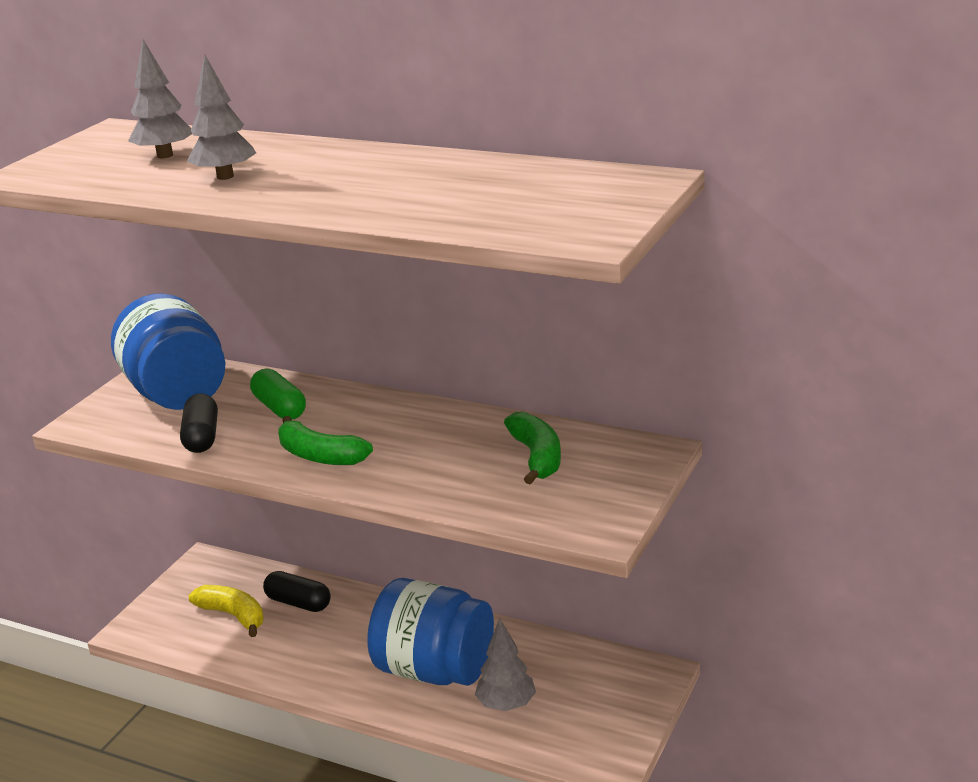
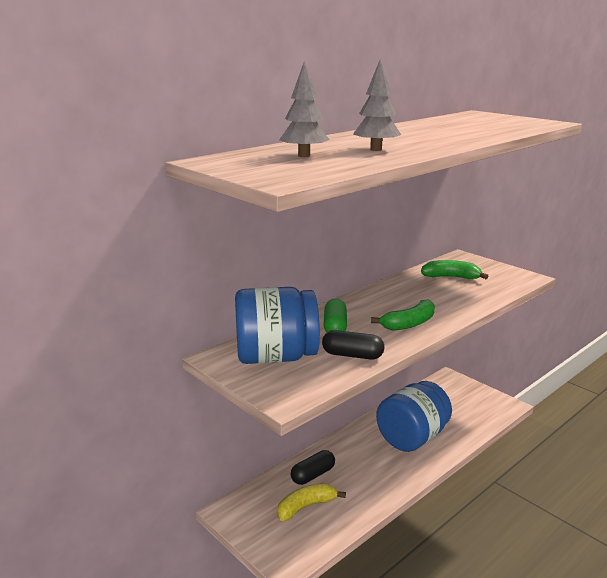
camera: 70 degrees left, 5 degrees down
(279, 408) = (335, 327): green capsule -> green capsule turned 75 degrees counterclockwise
(506, 705) = (453, 422): grey tree -> none

